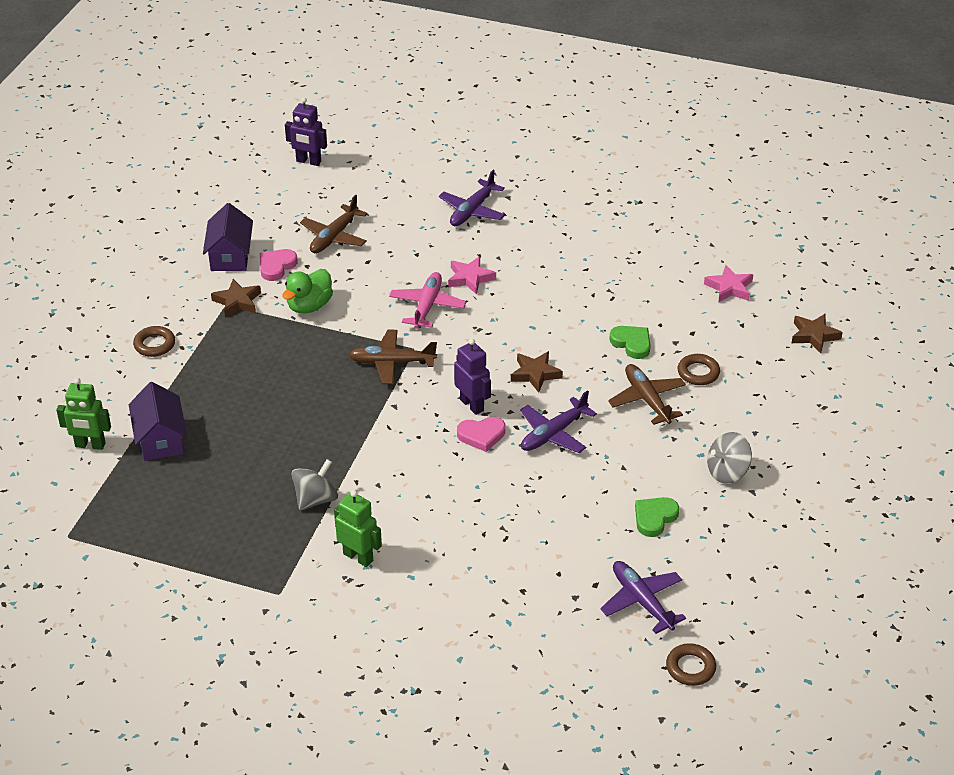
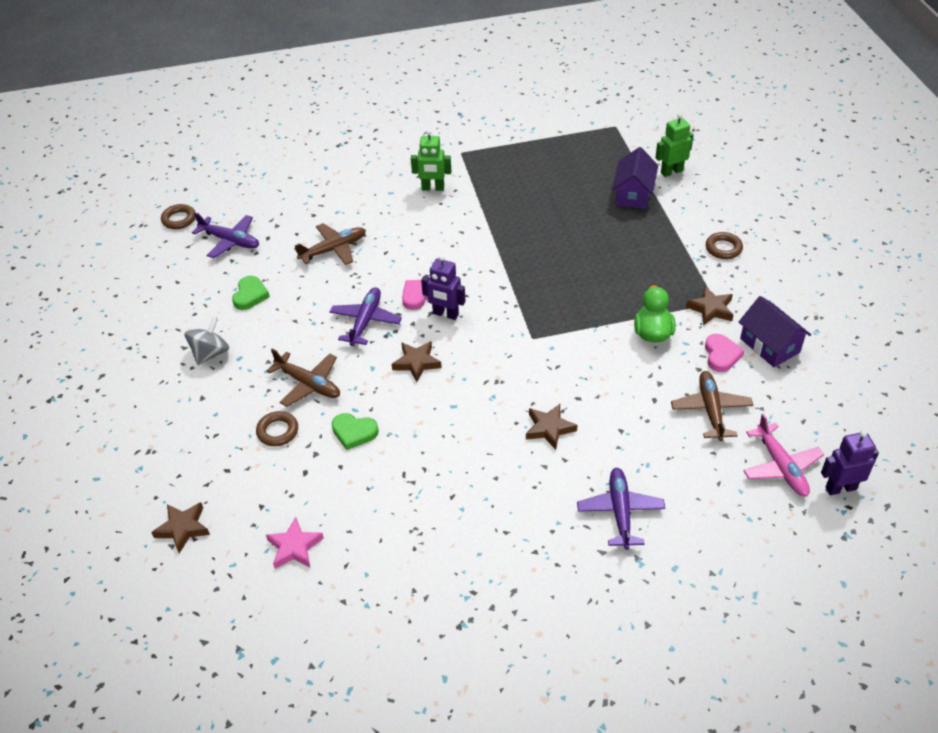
camera: 150 degrees right, 5 degrees up
(160, 439) = (633, 194): purple house -> purple house turned 60 degrees clockwise
(316, 499) = (493, 206): grey spinning top -> none
(392, 363) = (537, 318): brown plane -> brown plane (333, 249)
(427, 306) = (559, 381): pink plane -> pink plane (781, 466)
(470, 278) = (549, 428): pink star -> brown star

